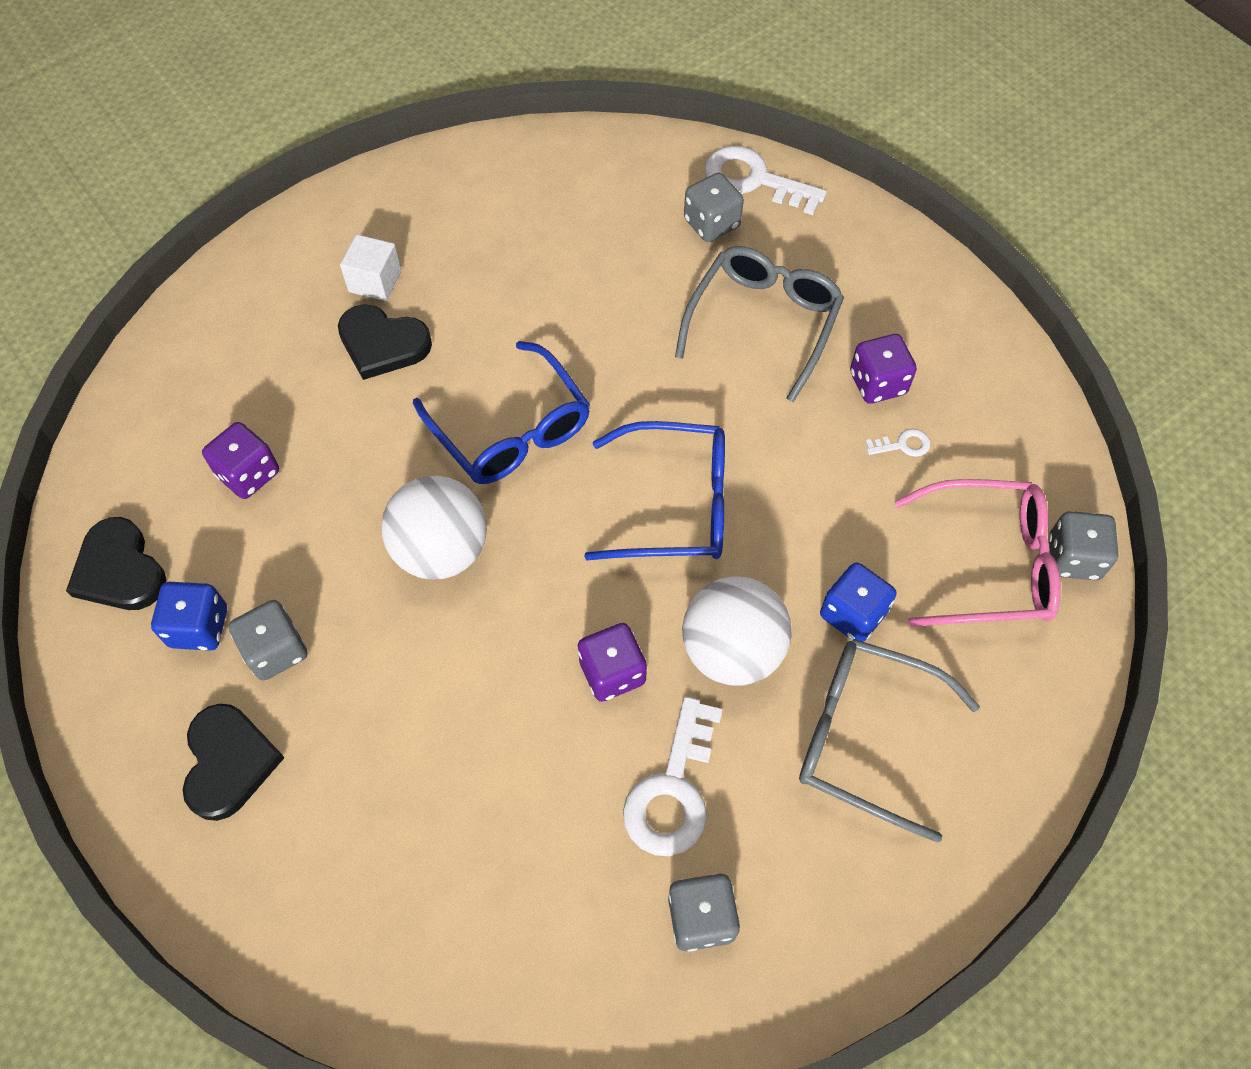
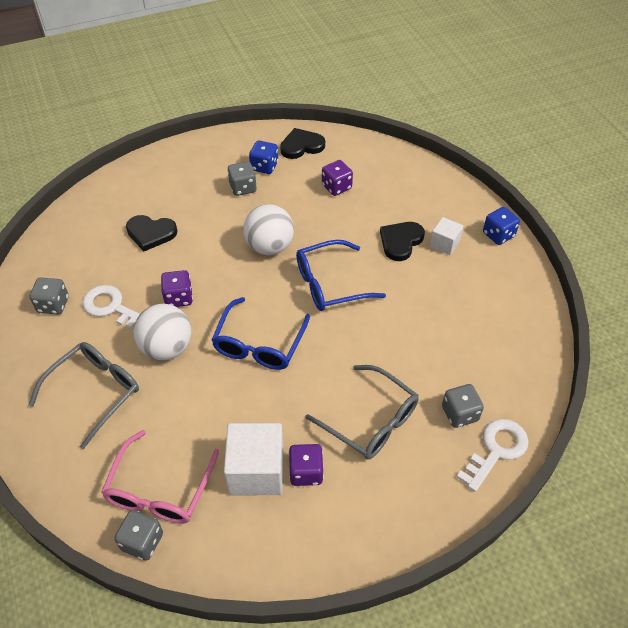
camera: 105 degrees right, 10 degrees down
(229, 762) = (200, 170): black heart -> black heart (151, 233)
(852, 614) = (161, 407): blue dice -> blue dice (498, 235)
(903, 445) = (256, 471): white key -> white cube

